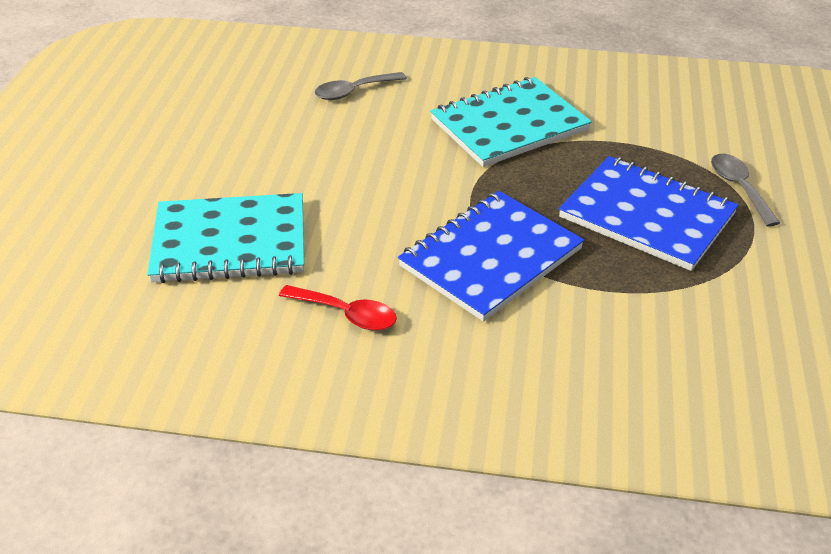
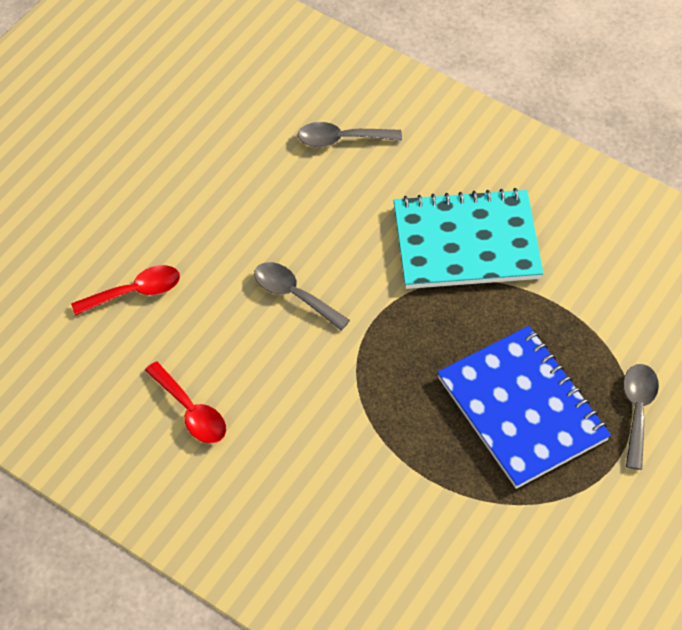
camera: 25 degrees right, 15 degrees up
(230, 242) = (135, 292): turquoise notebook -> red spoon
(386, 200) = (294, 295): none -> grey spoon
(490, 258) = (347, 400): blue notebook -> none

